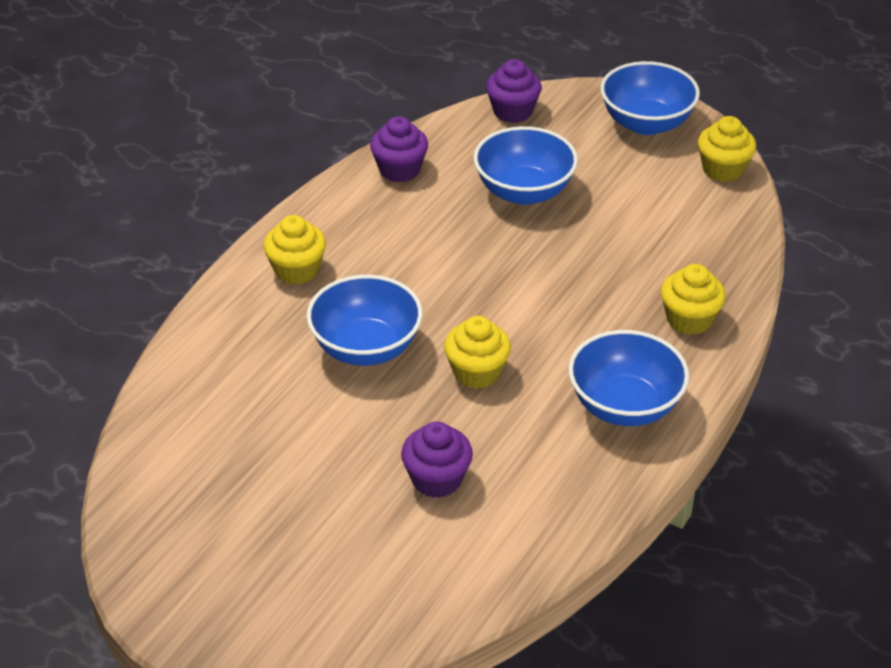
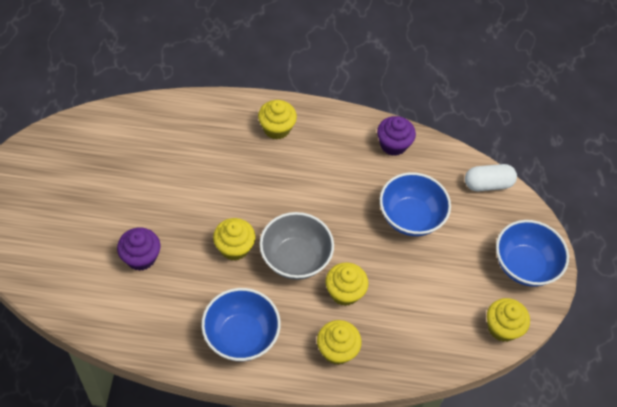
camera: 60 degrees right, 15 degrees up
(366, 348) = (229, 185): blue bowl -> none
(513, 111) = (488, 184): purple cupcake -> white capsule
(528, 316) = (295, 258): none -> grey bowl
(606, 286) = (344, 292): none -> yellow cupcake

